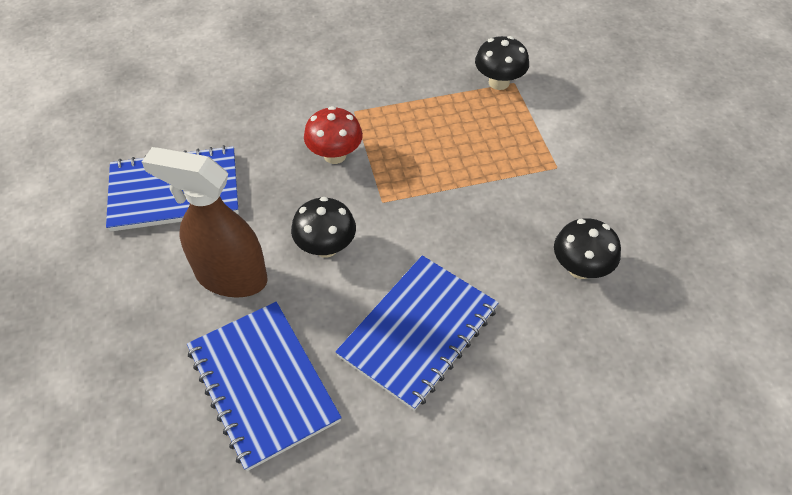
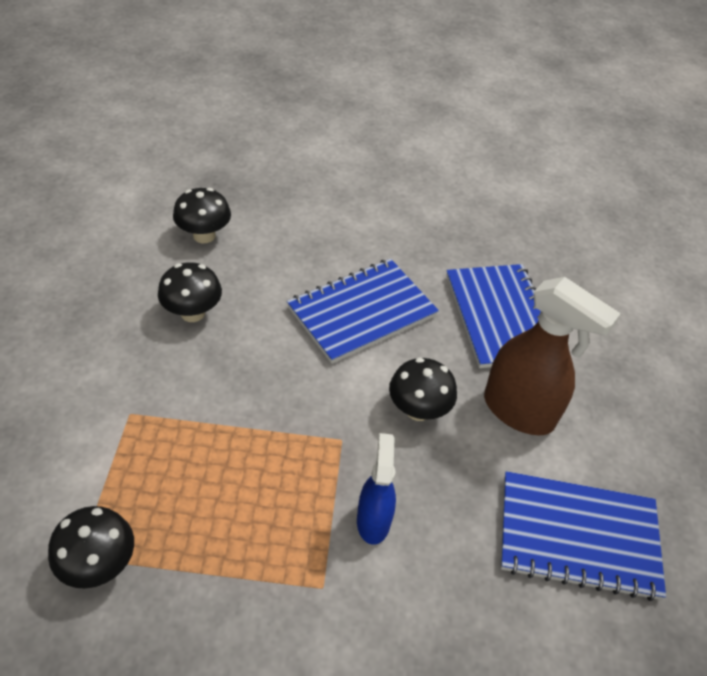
camera: 165 degrees left, 5 degrees down
(335, 155) = (373, 520): red mushroom -> blue spray bottle
(646, 370) = (204, 235): none -> black mushroom

